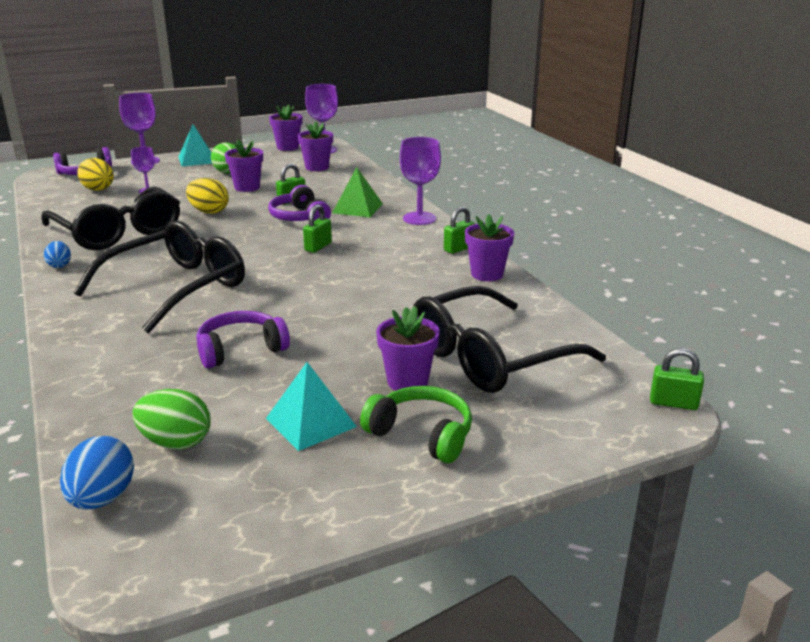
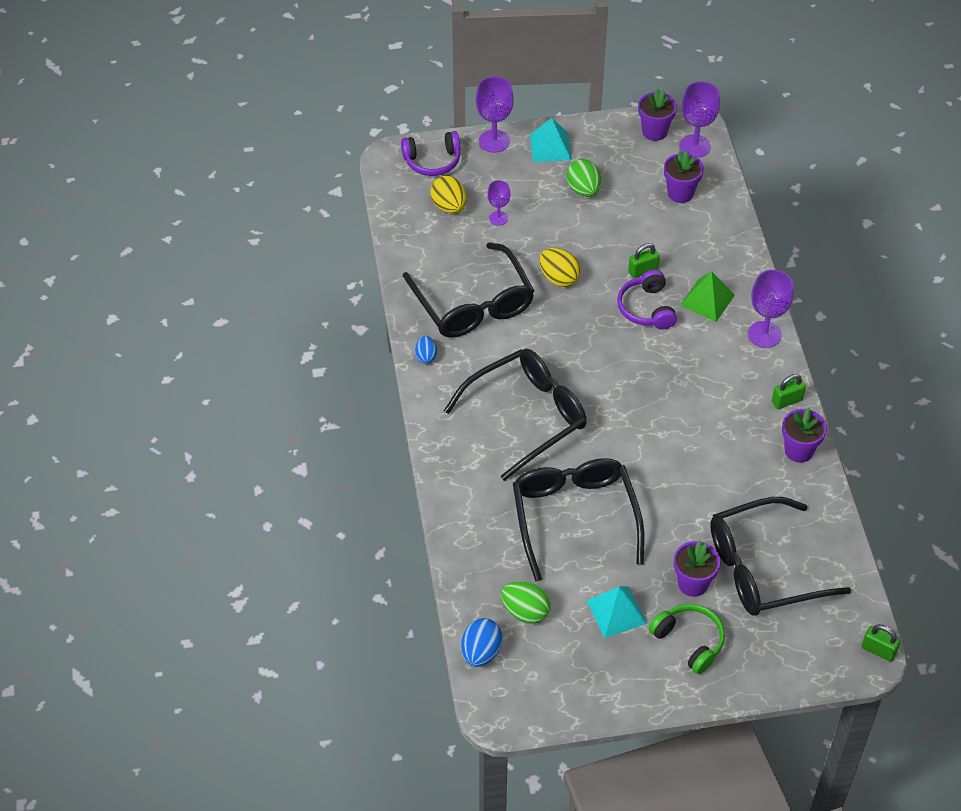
camera: 15 degrees right, 25 degrees up
(240, 349) = (574, 517): purple headphones -> black glasses
(247, 187) = (600, 230): purple flower pot -> none
(318, 247) = (656, 370): green padlock -> none

